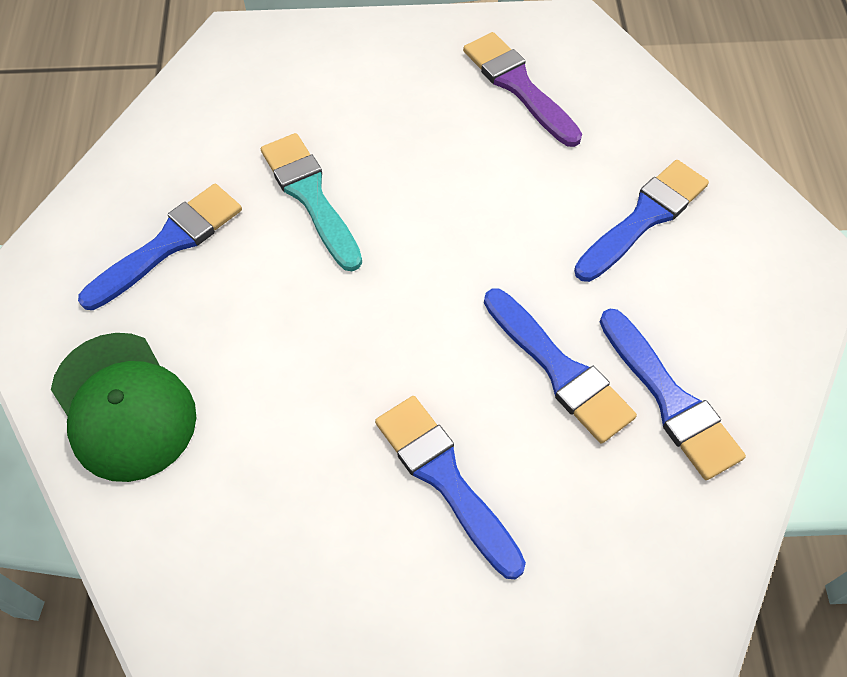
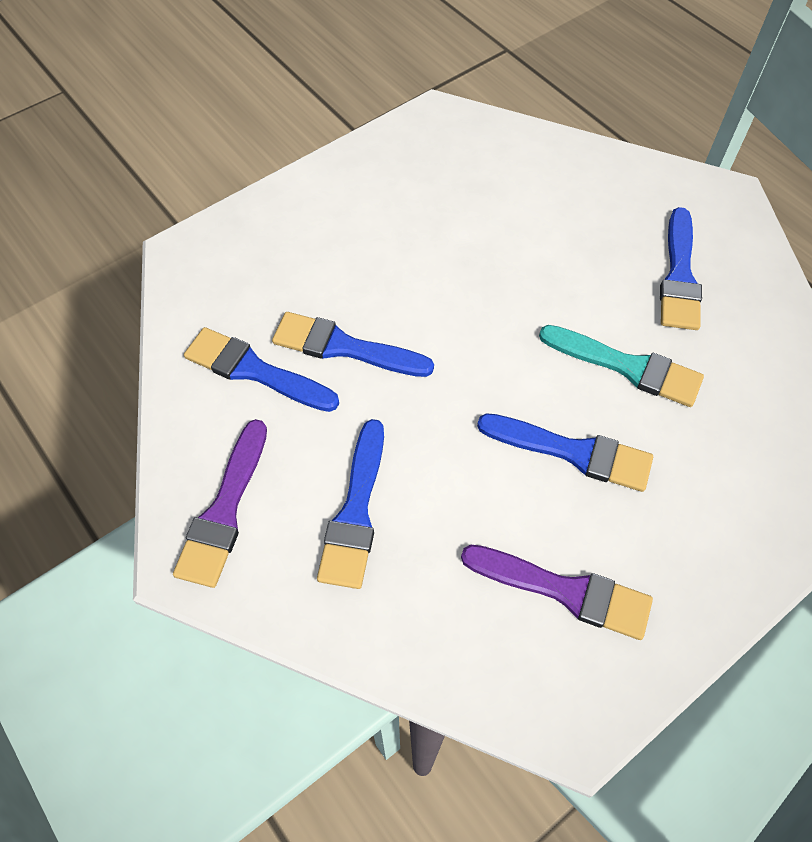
camera: 145 degrees right, 0 degrees up
(123, 406) = (589, 180): green cap -> none
(445, 478) = (371, 246): blue brush -> blue brush (573, 452)
(763, 281) = (224, 510): none -> purple brush

